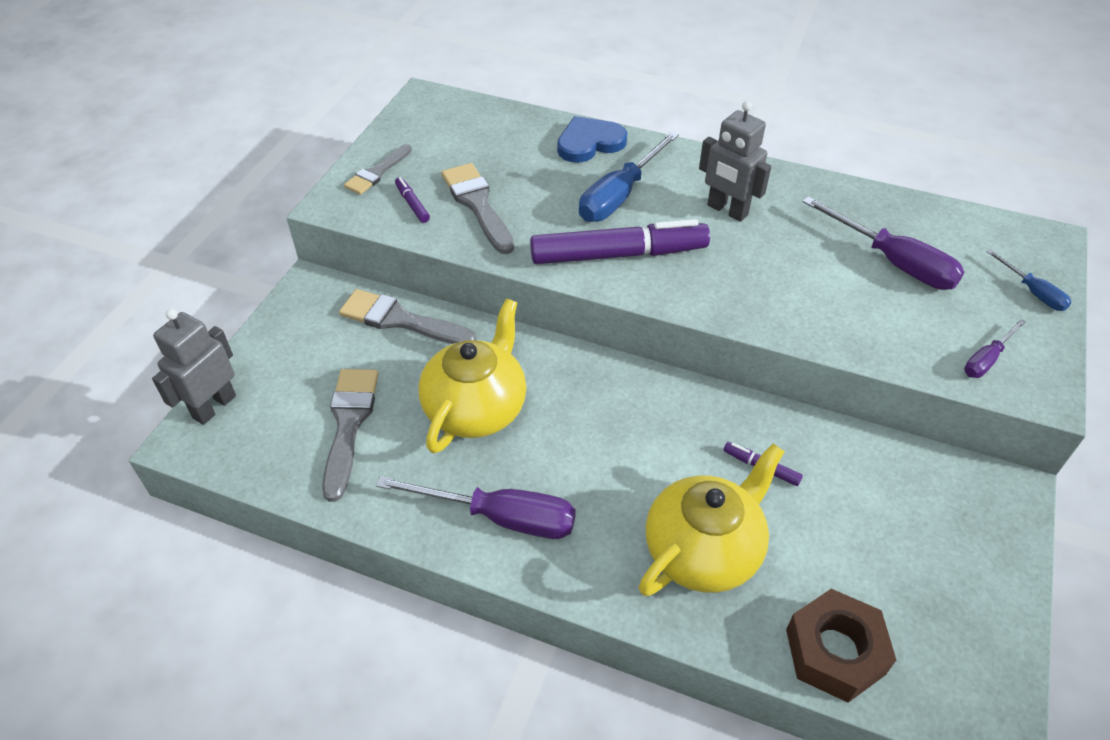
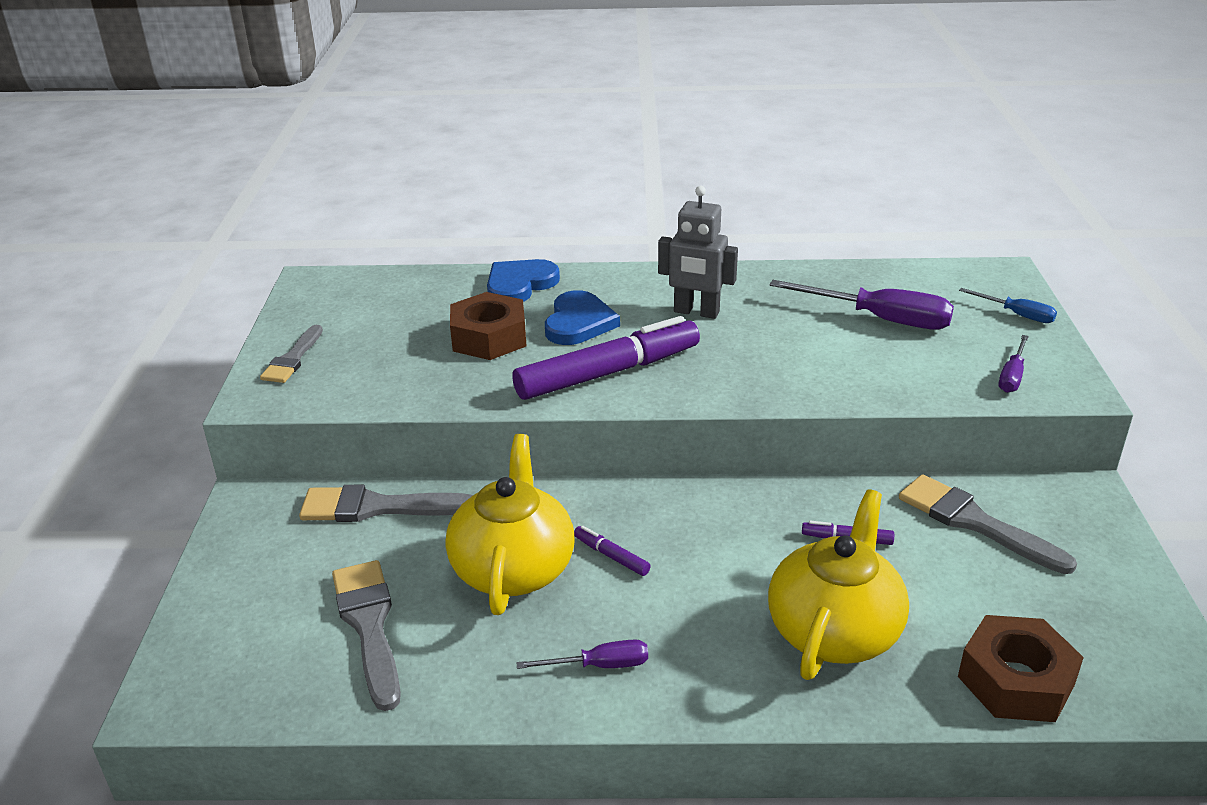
camera: 20 degrees left, 15 degrees down
(214, 406) = (184, 655): grey robot -> none
(412, 204) = (351, 378): purple marker -> purple marker (611, 556)
(477, 204) = (427, 363): grey brush -> grey brush (974, 522)
(500, 517) = (599, 665): purple screwdriver -> purple screwdriver, size x0.54
(538, 192) = (489, 338): none -> brown nut
(619, 195) = (579, 322): blue screwdriver -> blue heart

